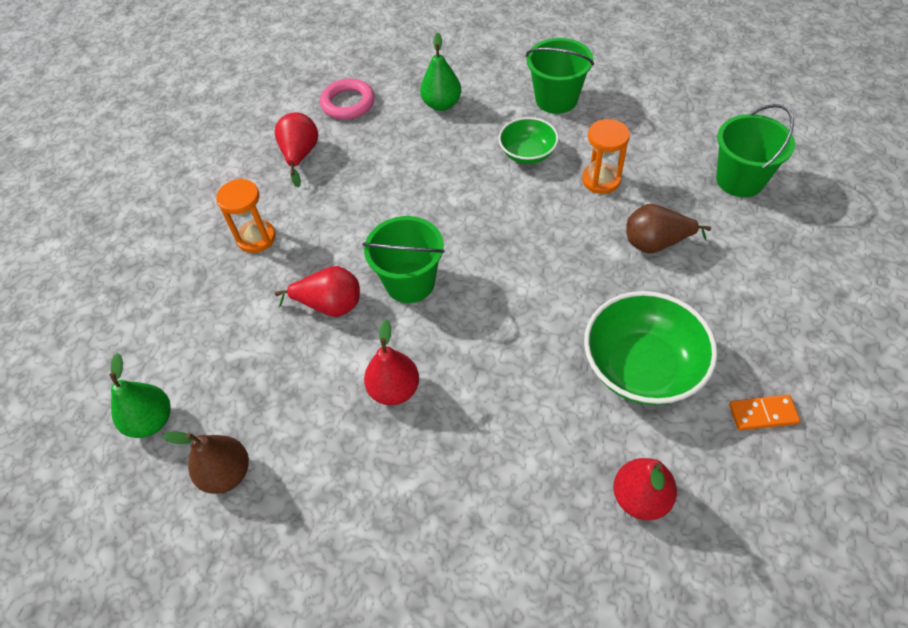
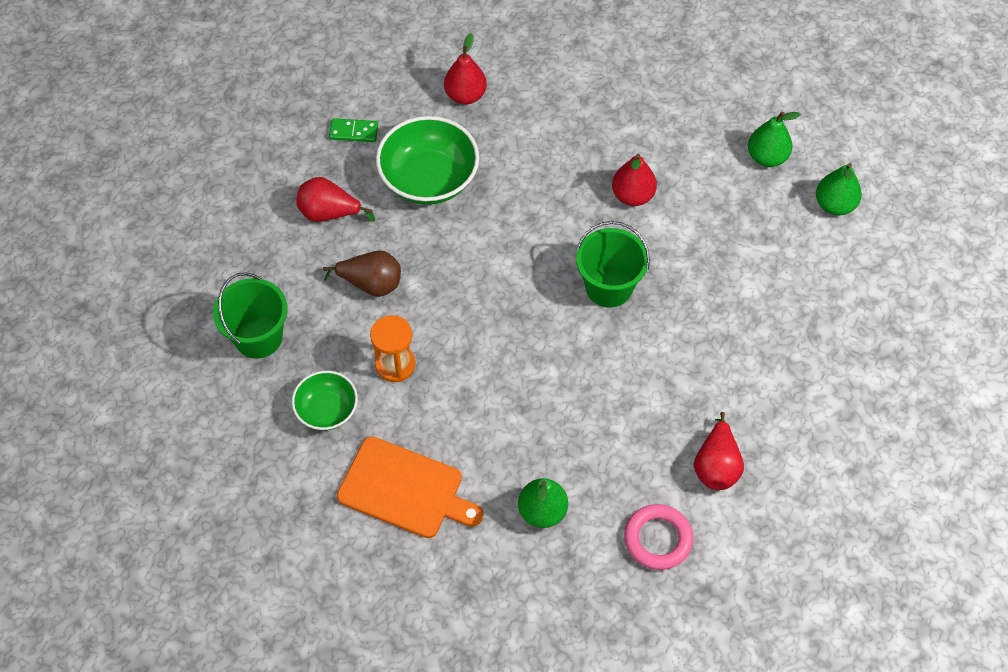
camera: 175 degrees left, 5 degrees up
(227, 473) = (767, 157): brown pear -> green pear
(256, 238) = (760, 364): orange hourglass -> none
(330, 305) = (685, 278): red pear -> red pear (329, 213)
(527, 153) = (461, 415): green bowl -> green bowl (327, 410)
(556, 99) = (405, 489): green bucket -> orange cutting board
(763, 414) = (354, 132): orange domino -> green domino

